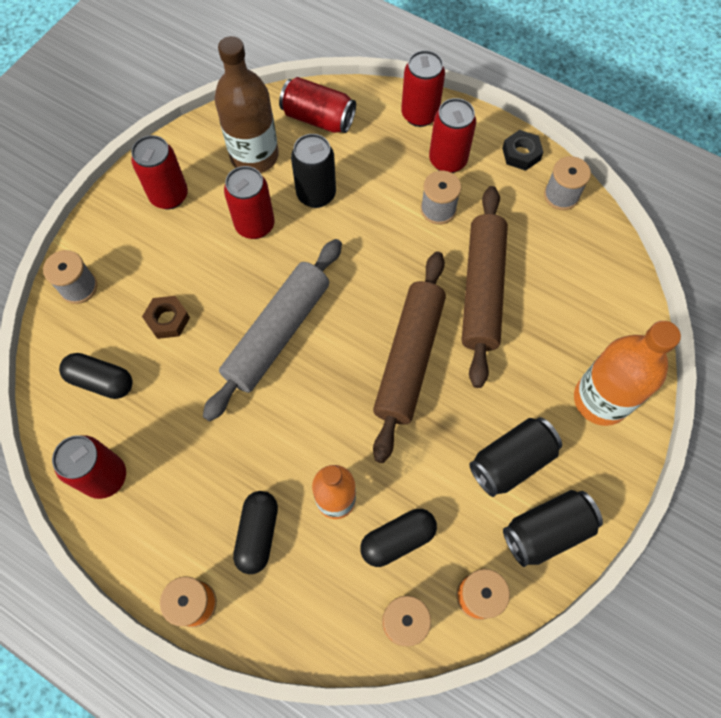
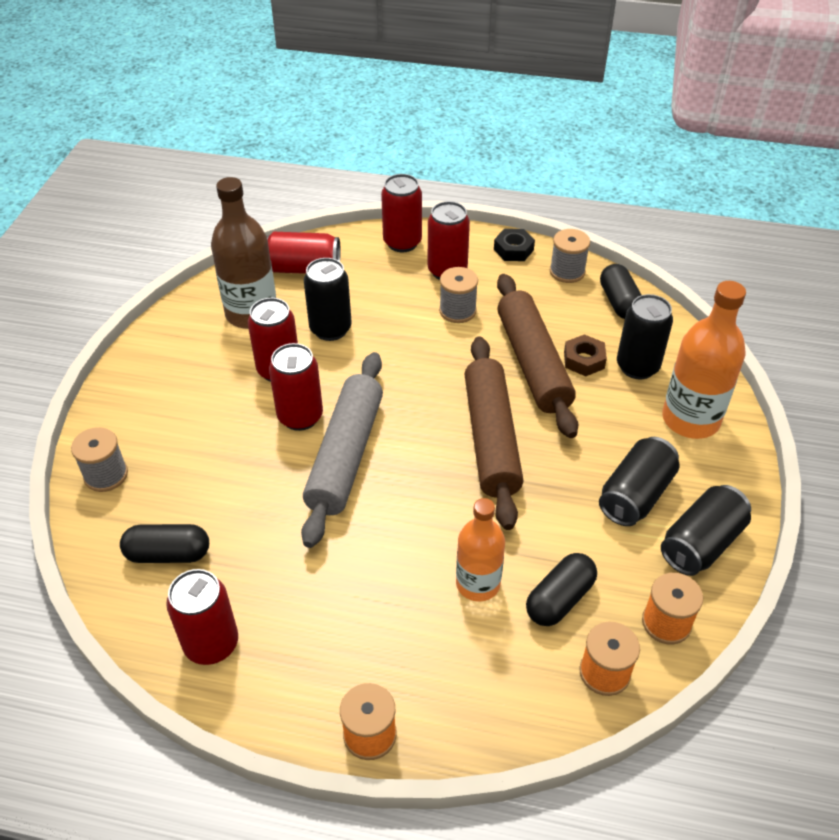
camera: 20 degrees left, 20 degrees down
(168, 320) = (220, 476): brown nut -> brown nut (584, 360)
(169, 196) = (175, 369): red can -> red can (300, 417)
(258, 534) = (410, 643): black capsule -> black capsule (619, 302)
(578, 325) = (637, 367): none -> black can

